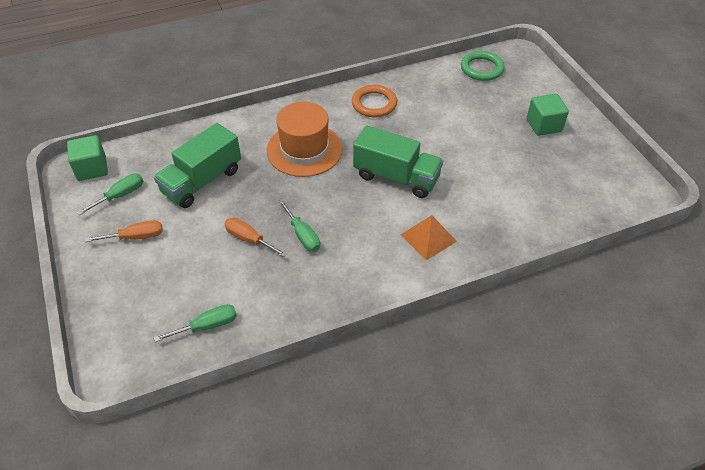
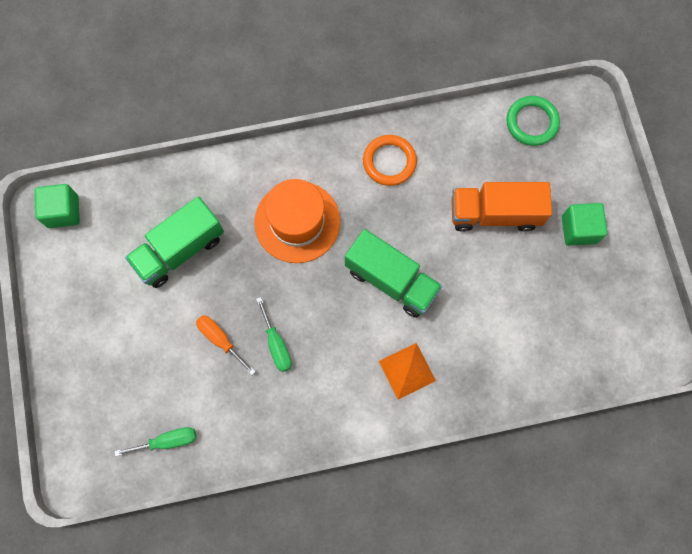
camera: 10 degrees right, 25 degrees up
(120, 195) = (92, 256): green screwdriver -> none
(136, 237) = (105, 316): orange screwdriver -> none
(471, 124) = (494, 214): none -> orange truck

